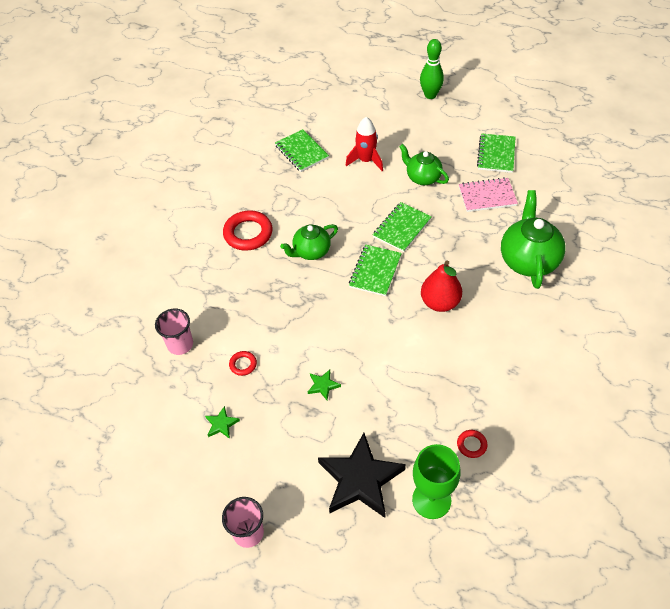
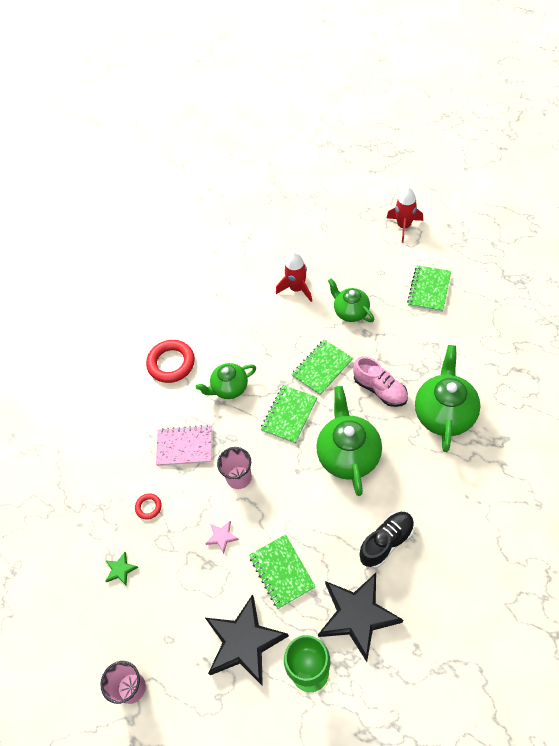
camera: 10 degrees right, 5 degrees up
(180, 344) = (92, 480): pink cup -> pink cup (239, 477)
(301, 152) = (234, 275): green notebook -> green notebook (281, 572)
(323, 385) = (222, 537): green star -> pink star
(430, 95) = (371, 217): green bowling pin -> none
(440, 302) = (348, 455): red pear -> green teapot
(462, 243) = (380, 389): none -> pink shoe
(463, 102) = (404, 226): none -> red rocket
(471, 445) = (357, 615): red ring -> black star
(487, 196) = (413, 337): pink notebook -> pink notebook (185, 446)
(490, 377) = (386, 542): none -> black shoe

